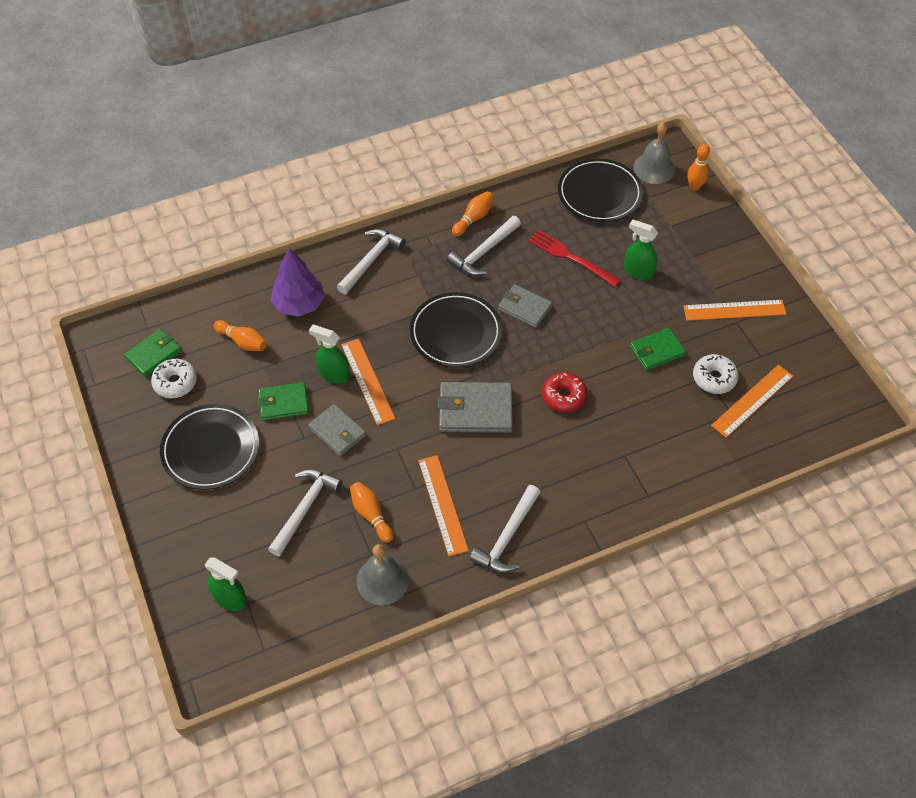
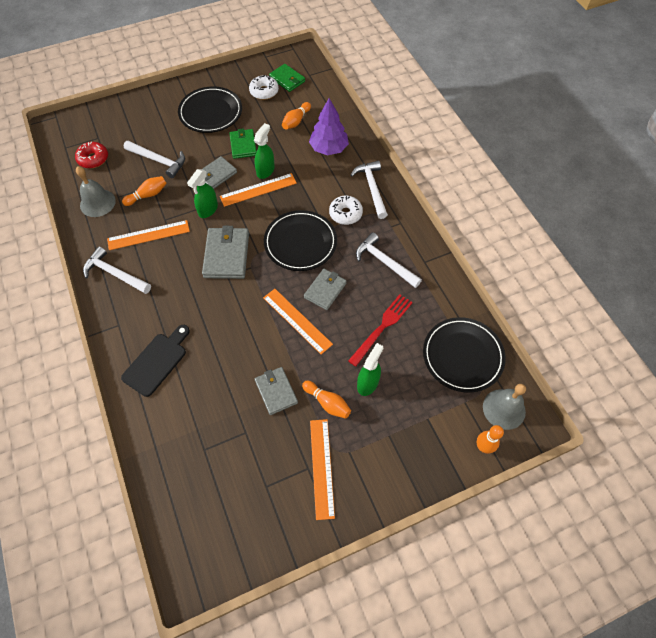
camera: 90 degrees right, 5 degrees up
(230, 598) = (103, 130): green spray bottle -> green spray bottle (208, 209)
(371, 260) = (372, 188): white hammer -> white hammer turned 135 degrees counterclockwise
(473, 218) = (421, 255): orange bowling pin -> orange bowling pin (327, 403)
(563, 396) = (234, 315): red donut -> red donut (93, 159)
(632, 471) = (157, 361): none -> black cutting board
(657, 351) = (276, 391): green wallet -> grey wallet
(714, 378) = (243, 438): white donut -> white donut (345, 214)
(752, 401) = (215, 471): orange ruler -> orange ruler (297, 321)

